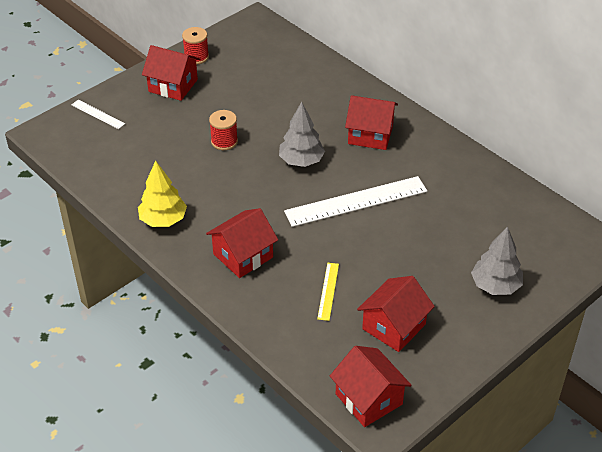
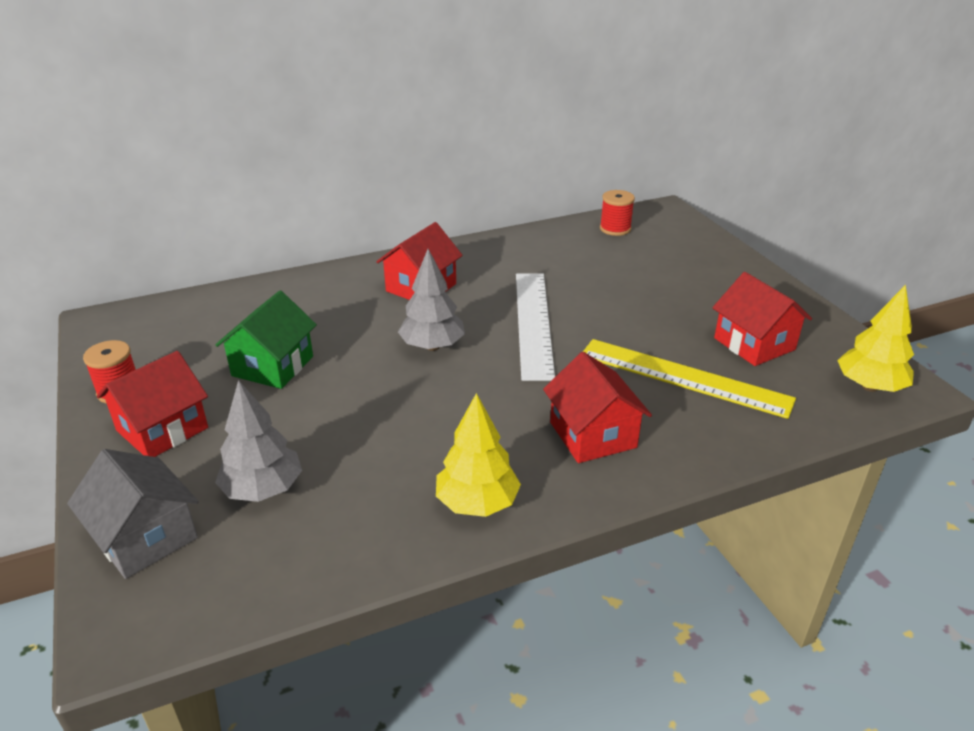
camera: 70 degrees left, 10 degrees down
(98, 114) = (145, 537): white ruler -> grey house
(224, 141) = (341, 403): red spool -> red spool (615, 229)
(246, 102) = (273, 366): none -> green house
(328, 291) = (684, 377): yellow ruler -> yellow ruler, size x2.09
(369, 399) = (869, 386): red house -> yellow tree
(495, 286) = (705, 271): grey tree -> grey tree (263, 489)

